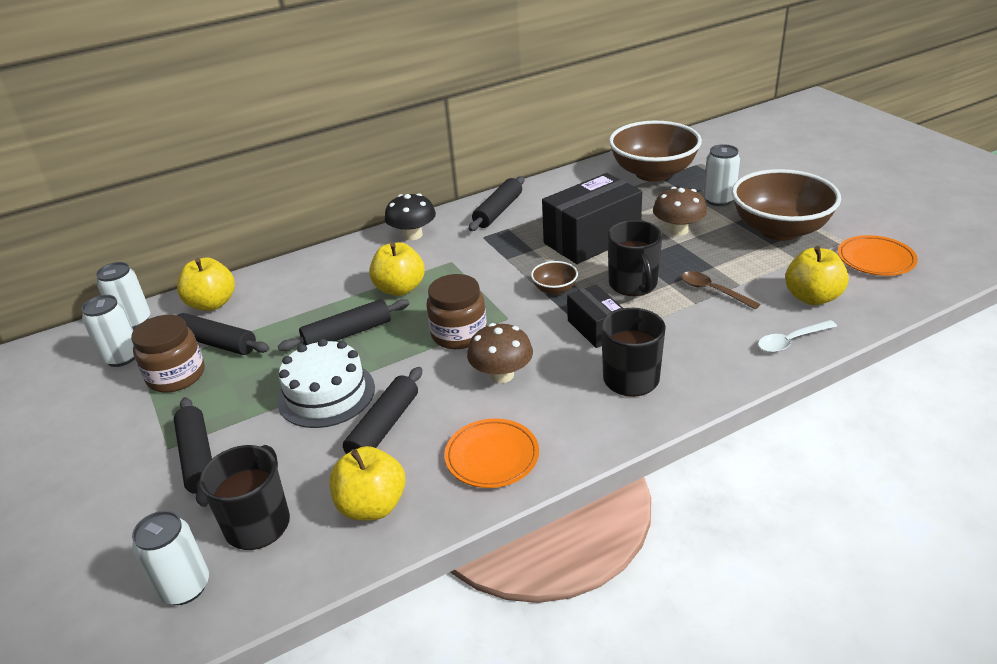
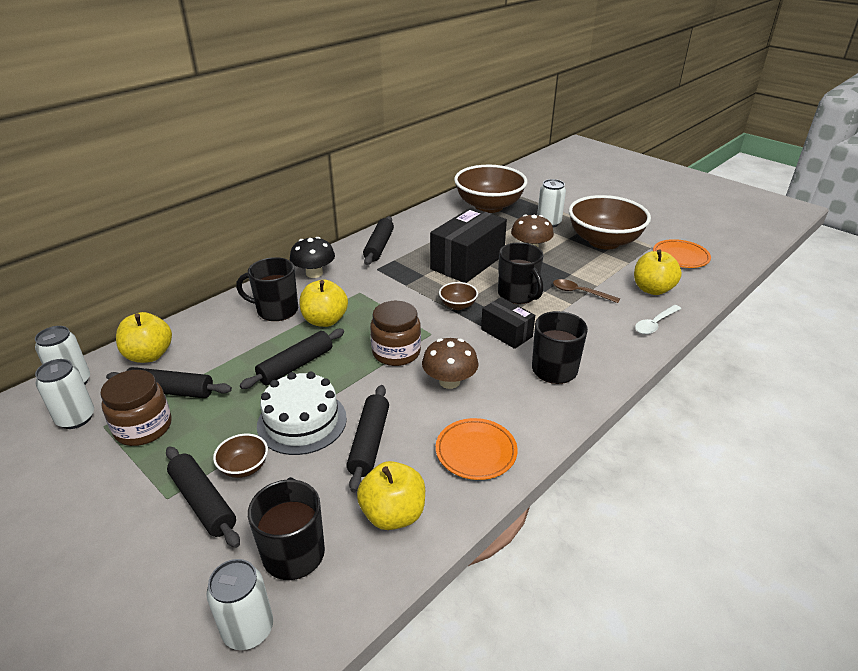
camera: 20 degrees left, 0 degrees up
(250, 431) = (244, 467): none -> brown bowl
(354, 271) = (276, 310): none -> black mug

